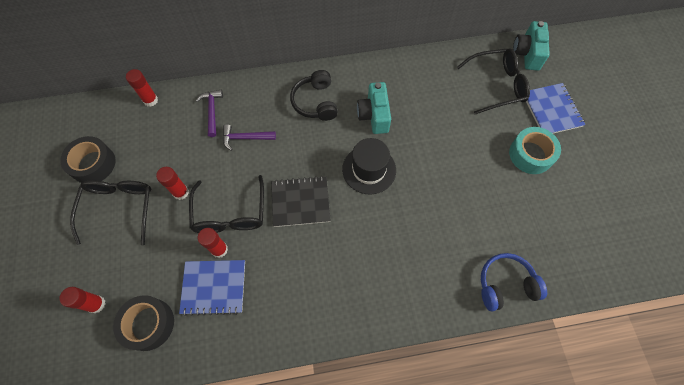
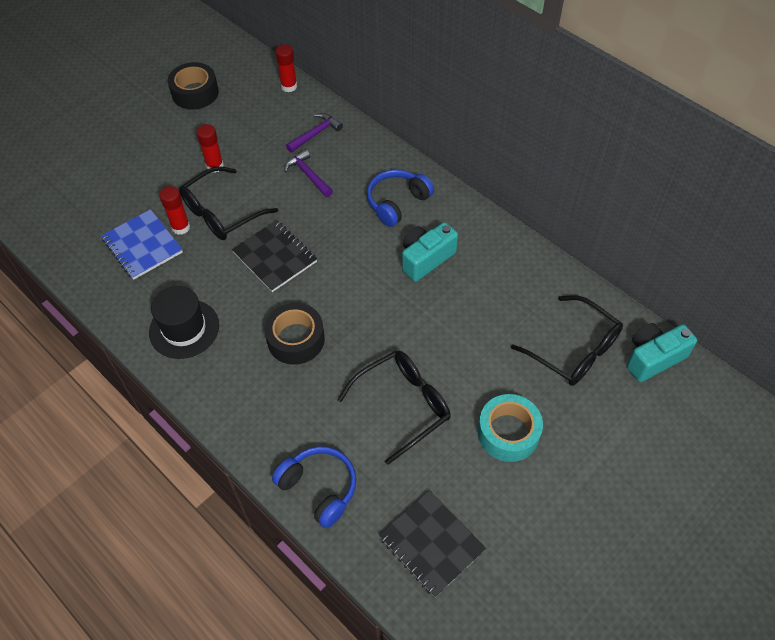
camera: 55 degrees right, 10 degrees down
(96, 304) = (74, 179): red glue stick -> none
(119, 208) = (168, 136): black glasses -> black glasses (403, 405)
(148, 324) = (80, 223): black tape -> black tape (296, 339)
(315, 102) = (397, 202): black headphones -> blue headphones
(369, 169) = (357, 291): black hat -> black hat (184, 329)
(552, 110) = (593, 425): blue notebook -> none
(581, 243) = (431, 544): none -> black notebook

